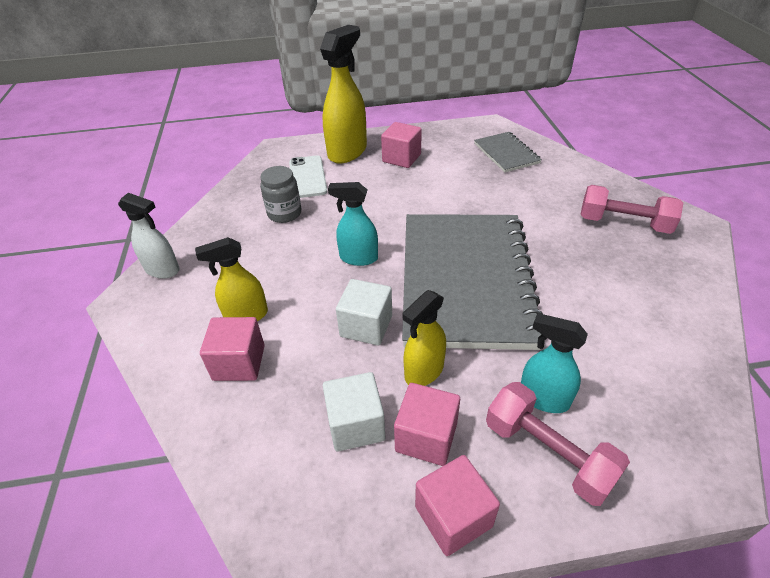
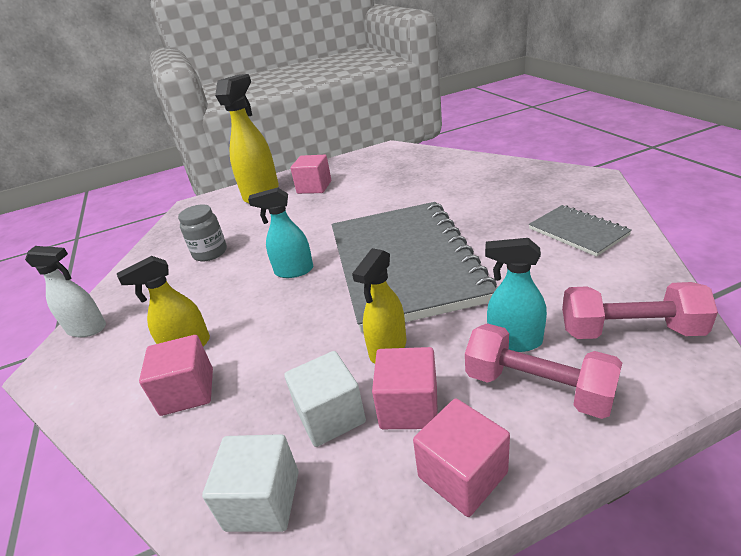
camera: 10 degrees left, 10 degrees down
(307, 177) = (227, 220): white phone -> none
(366, 326) = (317, 325): white cube -> white cube (263, 500)
(506, 153) = (409, 164): grey notebook -> grey notebook (577, 232)
(624, 223) = (531, 190): pink dumbbell -> pink dumbbell (629, 331)

